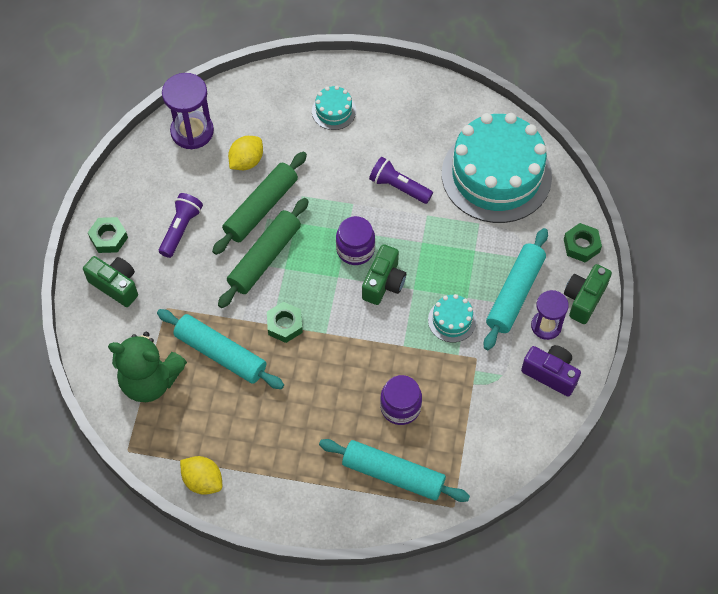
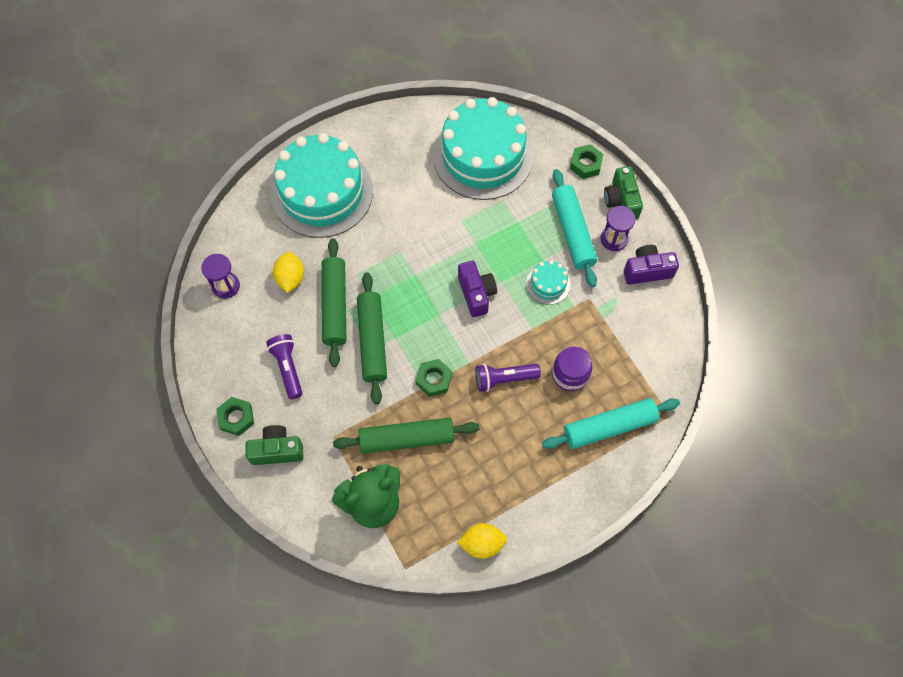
camera: 40 degrees left, 5 degrees up
(192, 131) = (226, 286): purple hourglass -> purple hourglass, size x0.66
(220, 354) = (407, 439): turquoise rolling pin -> green rolling pin
(333, 111) = (322, 192): turquoise cake -> turquoise cake, size x2.41
(355, 249) = (433, 284): purple jar -> none
(384, 283) = (476, 293): green camera -> purple camera
(398, 187) = (422, 215): purple flashlight -> purple flashlight (504, 379)

